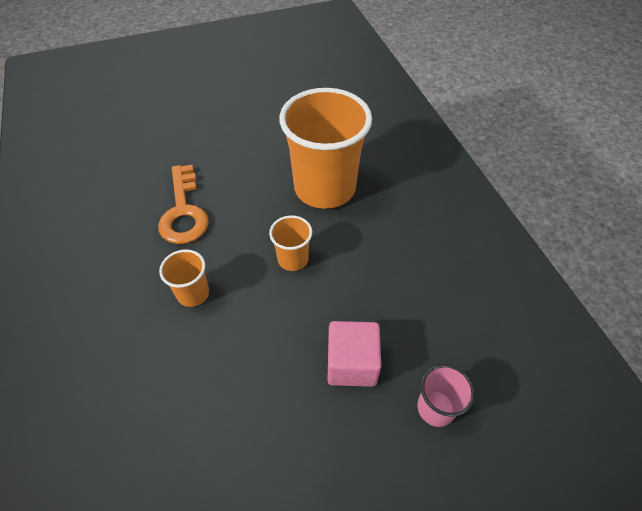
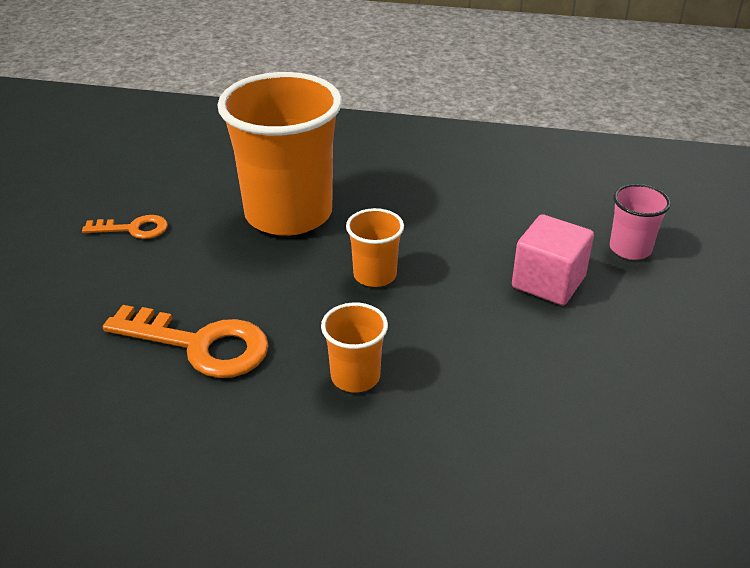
camera: 60 degrees left, 15 degrees down
(262, 133) = (133, 229): none -> orange key

